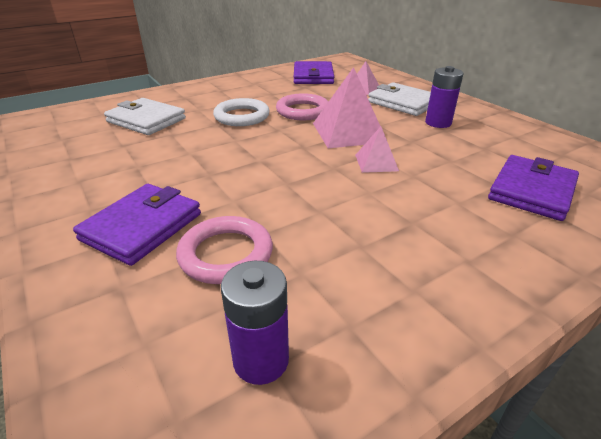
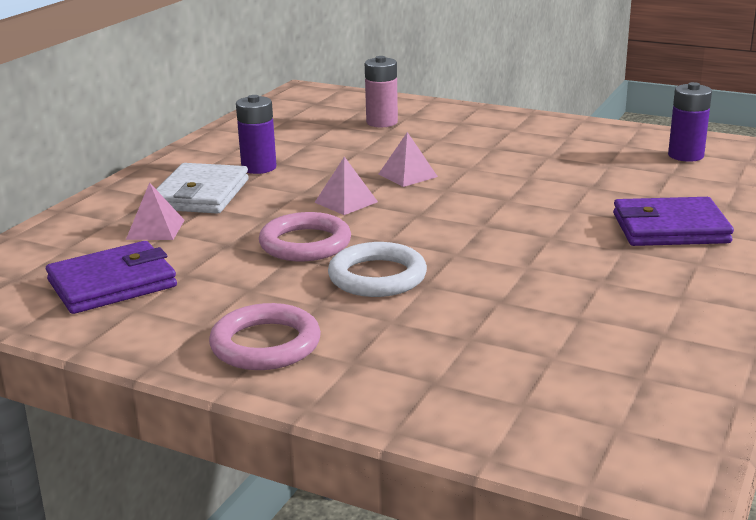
camera: 120 degrees left, 10 degrees down
(146, 120) = (488, 343): white wallet -> none
(226, 254) = (636, 189): pink ring -> pink ring (265, 344)
(348, 132) = (346, 202): pink pyramid -> pink pyramid, size x0.54
(531, 191) = (382, 122): purple wallet -> pink battery

